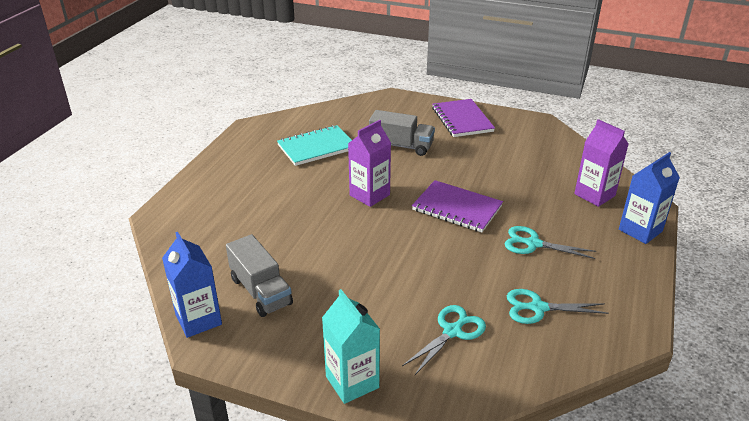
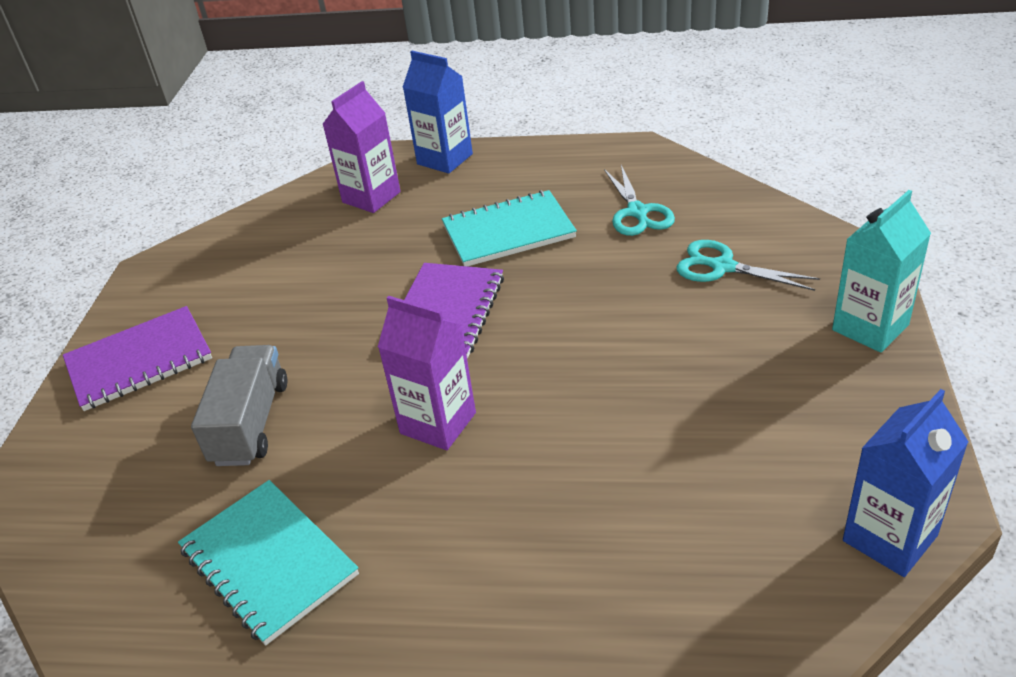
camera: 100 degrees left, 5 degrees up
(261, 291) = (771, 481): grey truck -> none
(533, 244) = (508, 231): turquoise scissors -> turquoise notebook

